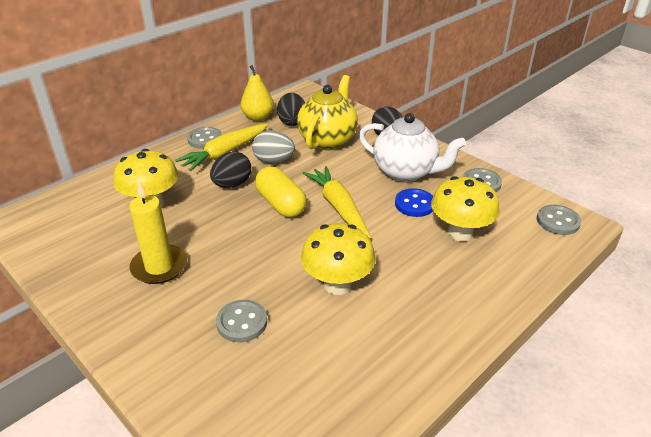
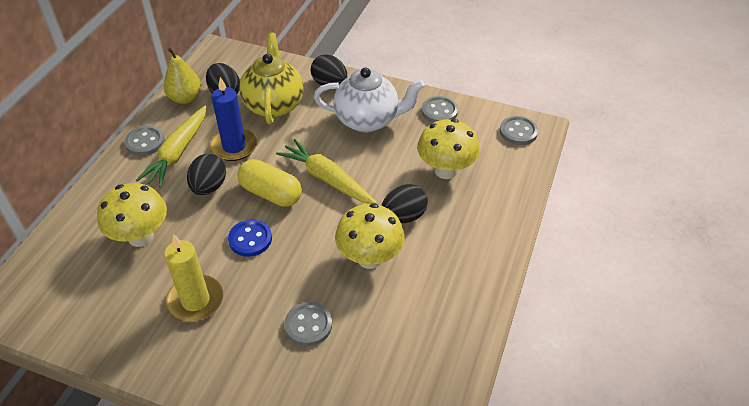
camera: 25 degrees left, 10 degrees up
(273, 161) = (234, 146): grey egg -> blue candle
(393, 259) = (403, 216): none -> black egg
(414, 204) = (393, 153): blue button -> blue button (250, 239)

